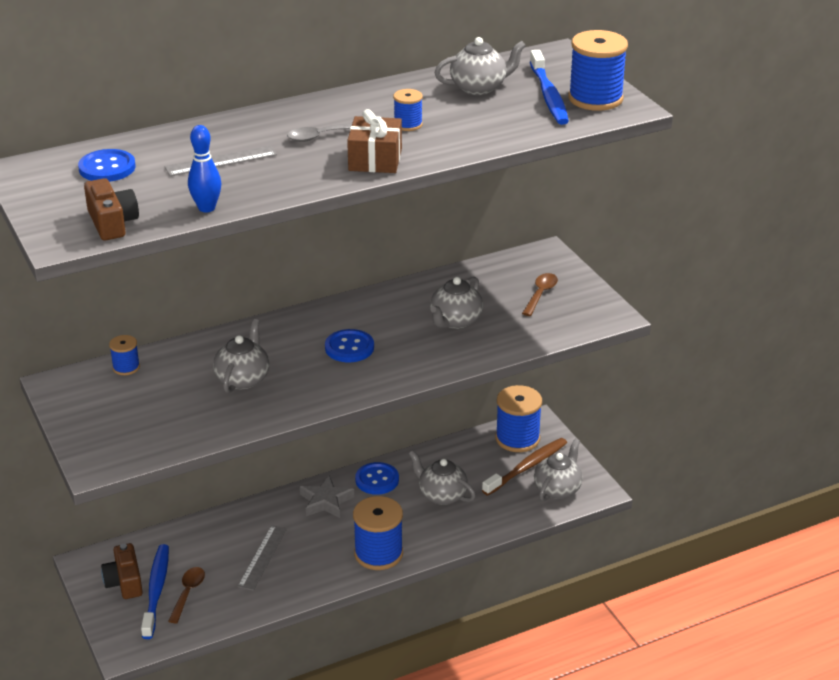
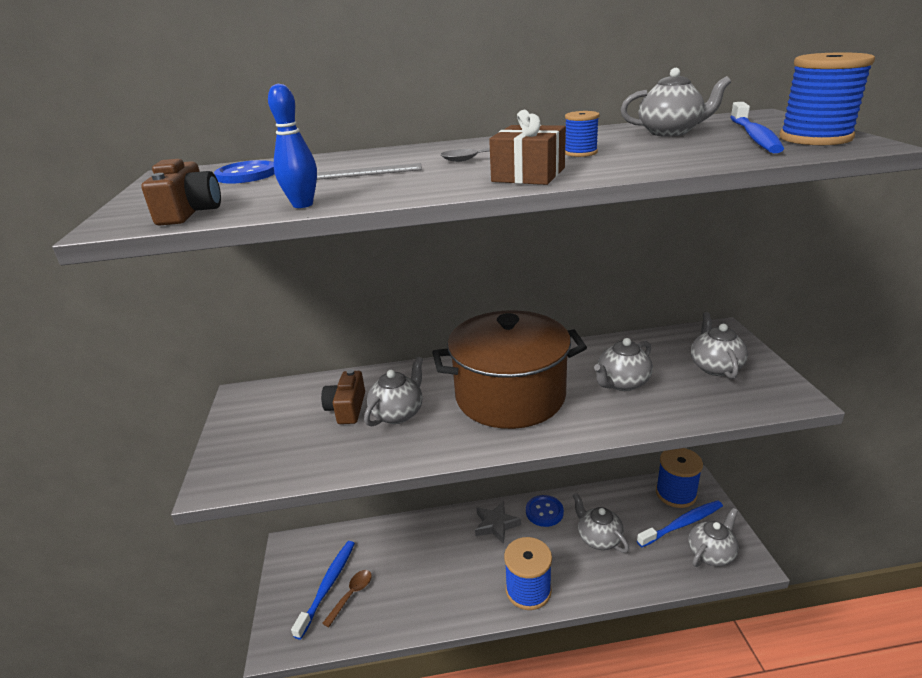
camera: 20 degrees right, 5 degrees down
(124, 582) = (307, 571): brown camera -> brown camera (347, 408)
(126, 367) = (306, 388): blue spool -> none
(263, 557) = (426, 571): grey ruler -> none
(349, 348) = (510, 396): blue button -> brown pot
(527, 467) = (682, 524): brown toothbrush -> blue toothbrush
(540, 294) = (715, 367): brown spoon -> grey teapot

